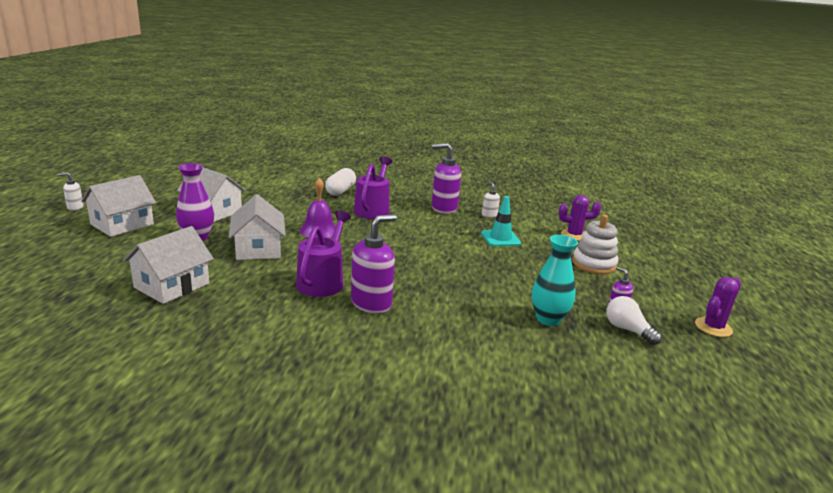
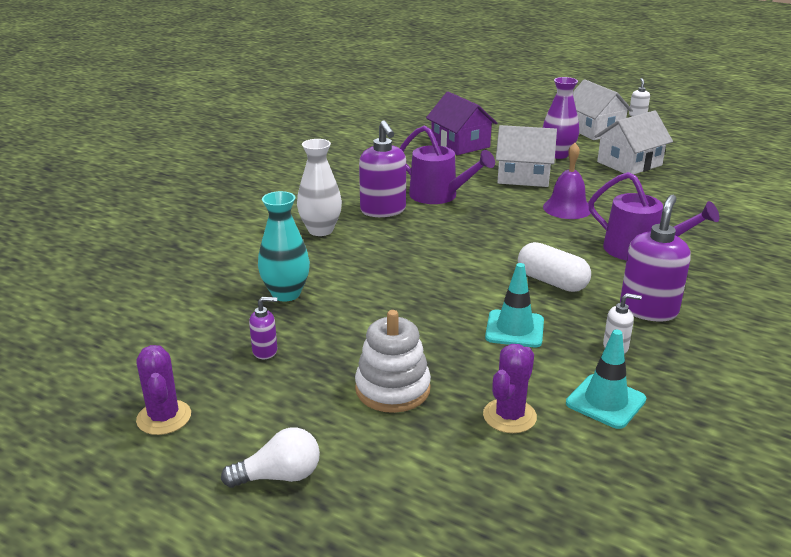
camera: 115 degrees right, 5 degrees up
(172, 285) = (460, 144): white house -> purple house
(340, 191) = (718, 239): white capsule -> white capsule (552, 282)
(435, 327) = (320, 230): none -> white vase
(536, 217) = (605, 401): none -> turquoise traffic cone
(627, 330) = (223, 339): white light bulb -> white light bulb (279, 476)

